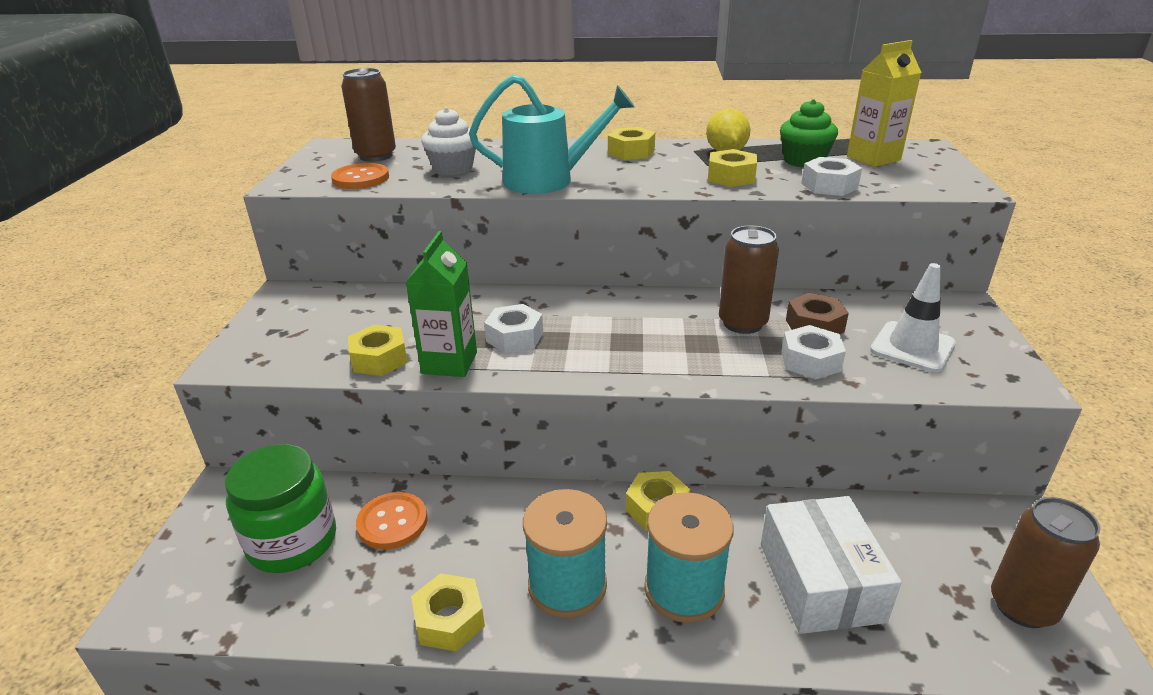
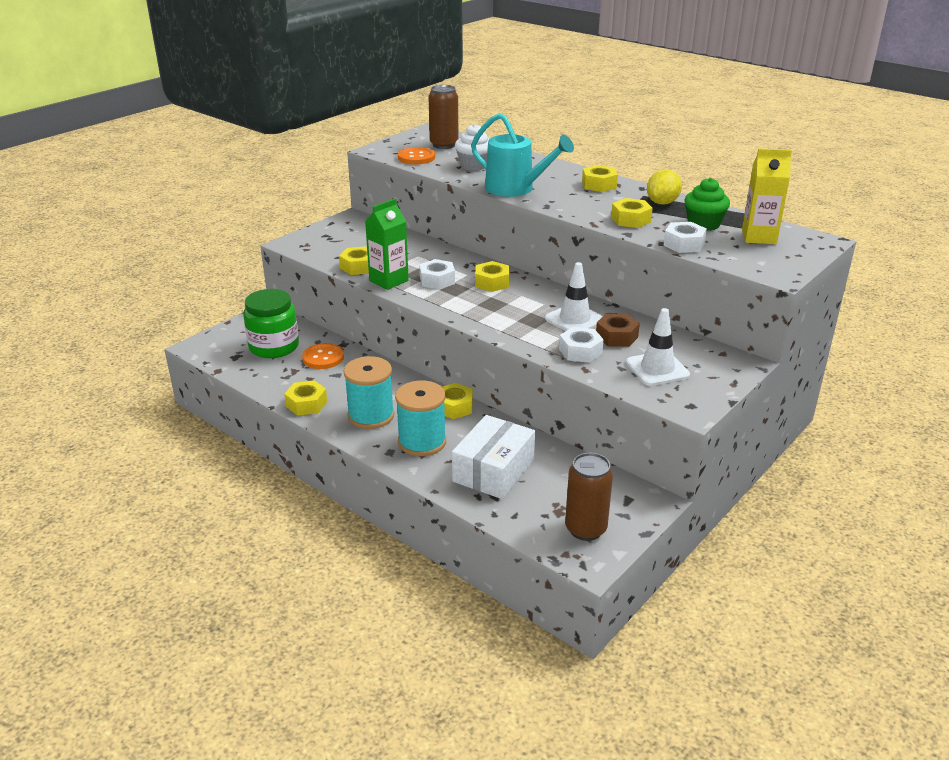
camera: 35 degrees right, 0 degrees up
(586, 314) = (492, 282): none -> yellow nut
(742, 323) = (574, 319): brown can -> white traffic cone

